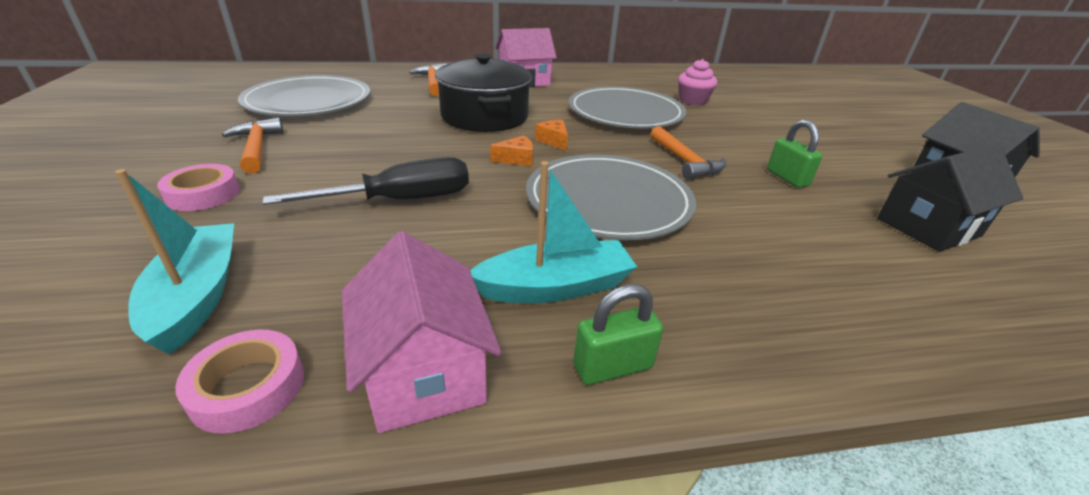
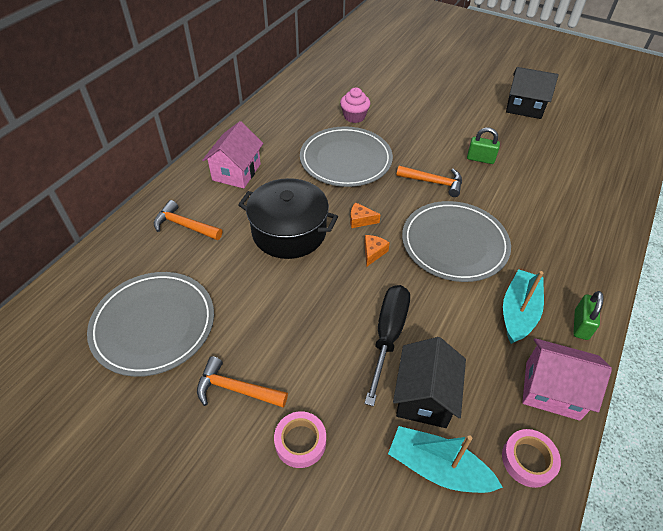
camera: 50 degrees left, 15 degrees up
(928, 227) = (552, 153): black house -> black house (424, 396)

